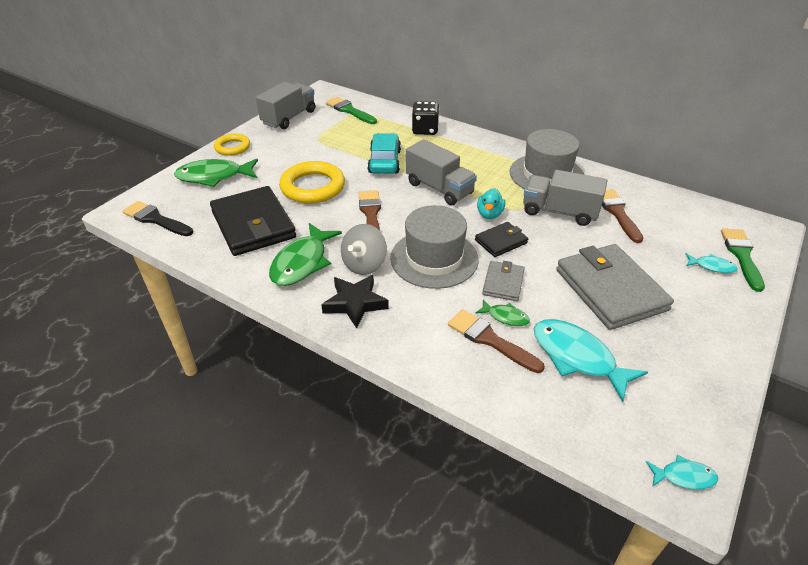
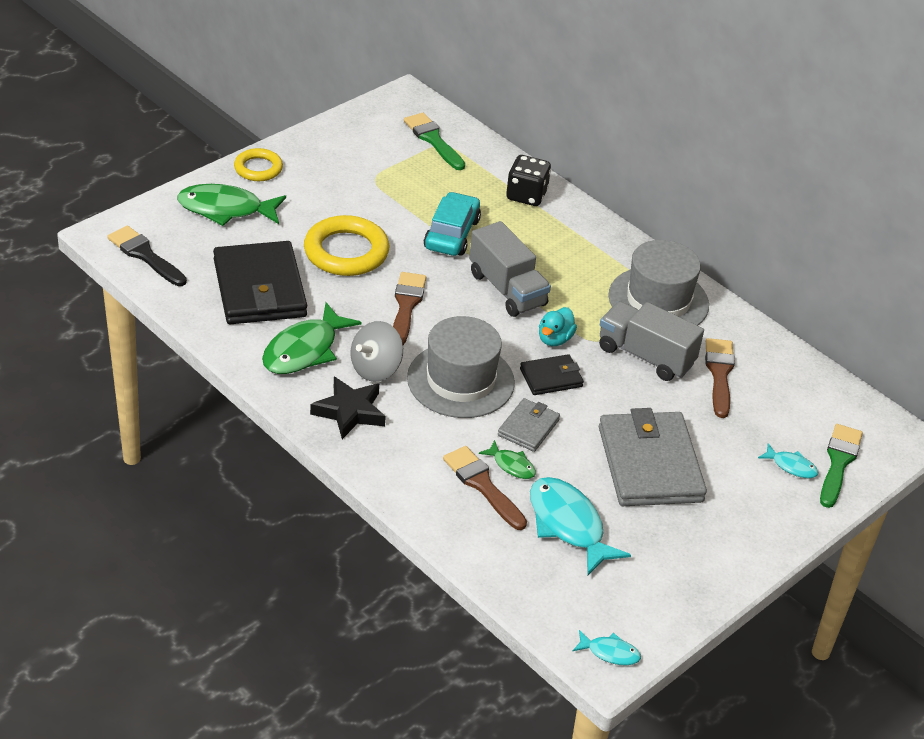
camera: 10 degrees right, 0 degrees up
(289, 118) = (345, 135): grey truck -> none

